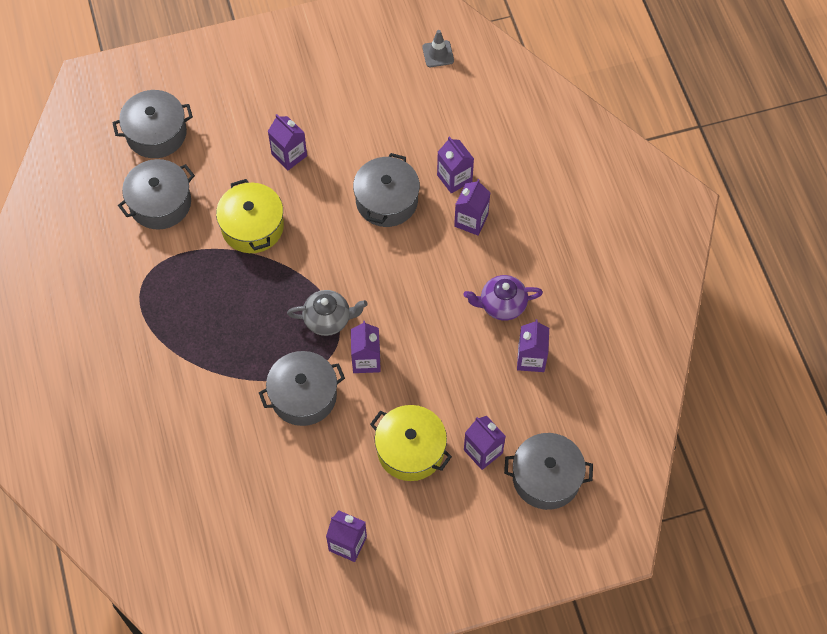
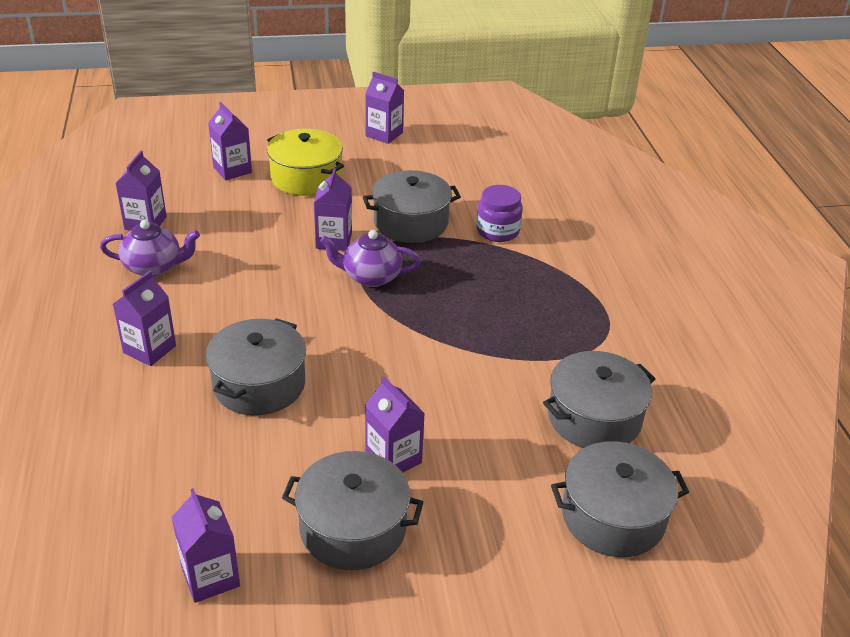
camera: 175 degrees left, 25 degrees down
(226, 395) = (497, 231): none -> purple jar
(252, 226) = (458, 376): yellow pot -> none
(328, 319) = (371, 276): grey teapot -> purple teapot
(438, 54) = (84, 596): grey traffic cone -> none
(454, 178) = (148, 400): purple carton -> purple carton (210, 577)
(546, 478) = (178, 149): grey pot -> grey pot (353, 528)

